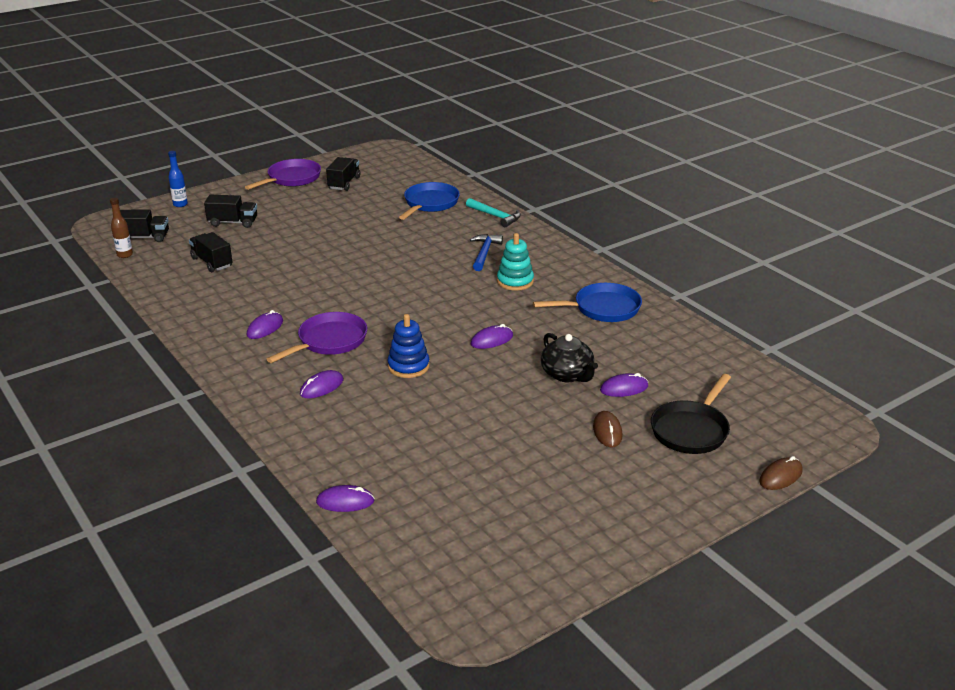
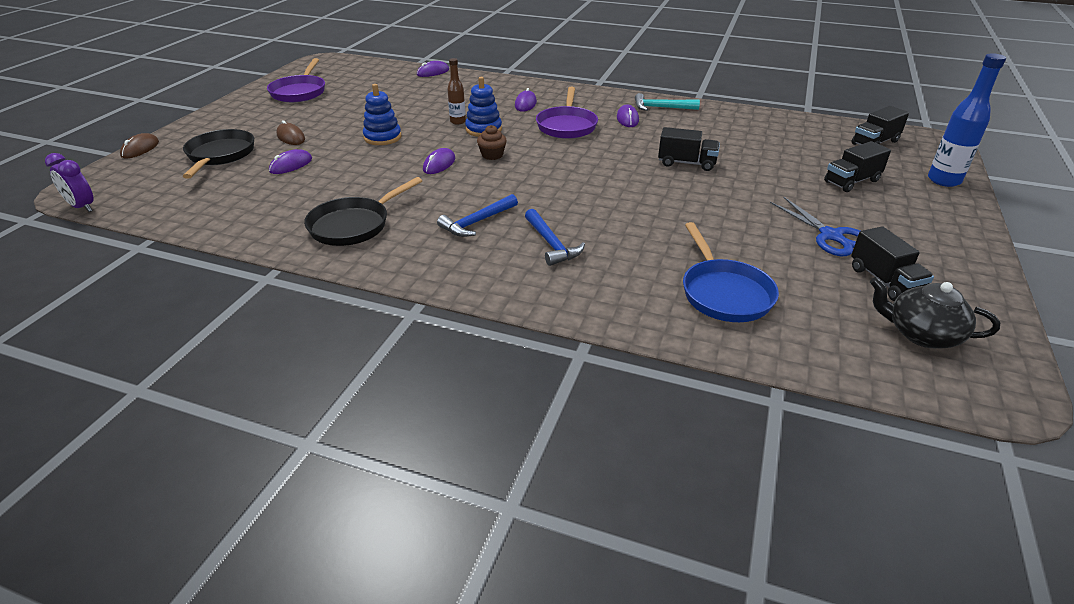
camera: 145 degrees right, 5 degrees up
(125, 255) = (846, 127): brown bottle -> brown bottle (458, 122)
(180, 204) = (943, 180): blue bottle -> blue bottle, size x1.70
(212, 262) = (772, 144): black truck -> black truck (686, 163)
(291, 179) = (950, 260): purple pan -> purple pan (299, 92)
(321, 205) = (831, 236): none -> blue scissors
(437, 333) = (492, 155): none -> brown cupcake
(495, 216) = (611, 307): turquoise hammer -> turquoise hammer (661, 108)
(514, 393) = (382, 137): none -> blue stacking toy
(515, 281) = (477, 222): turquoise stacking toy -> blue hammer
(567, 374) = (348, 160): black teapot -> black teapot (921, 334)
(602, 308) = (353, 225): blue pan -> black pan
(826, 405) = (82, 207): none -> purple clock

